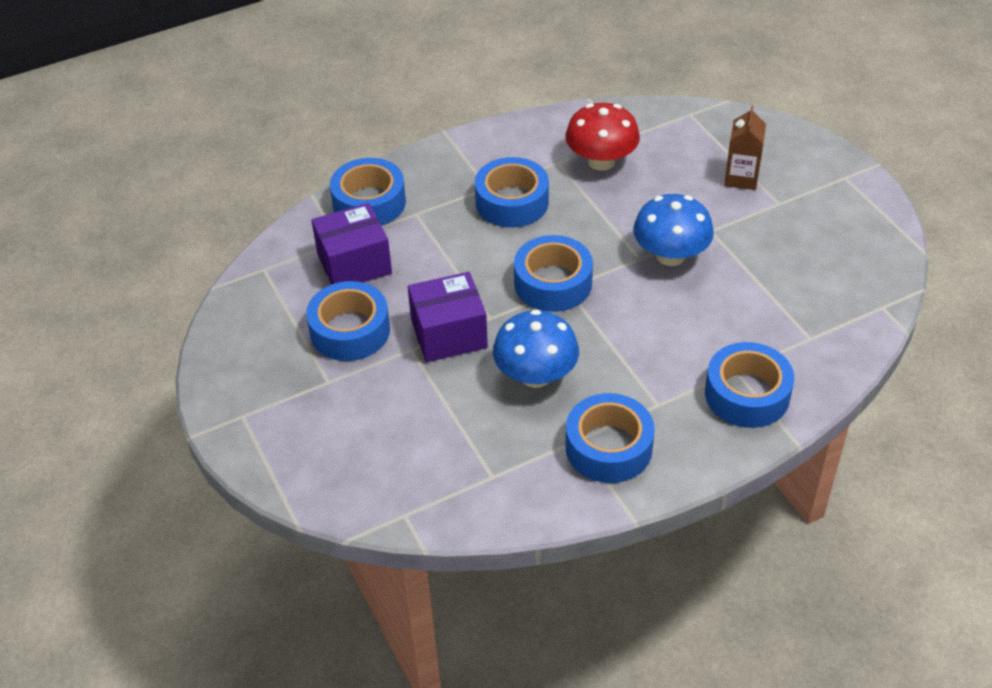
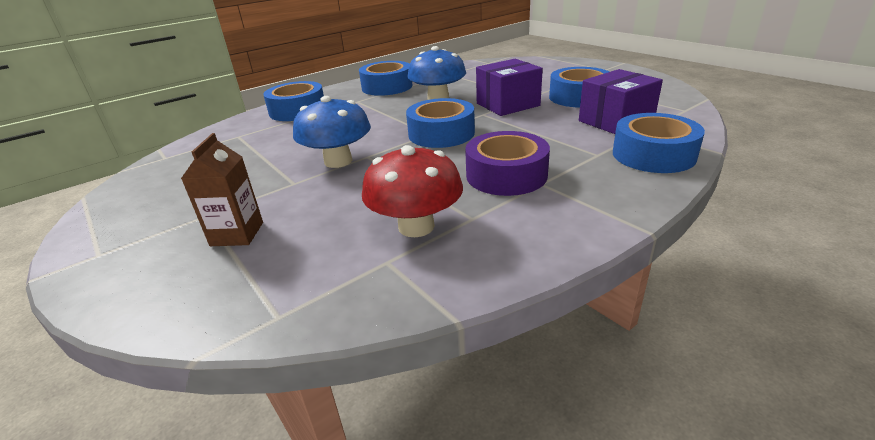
camera: 170 degrees right, 15 degrees down
(512, 202) = (506, 175): blue tape -> purple tape

